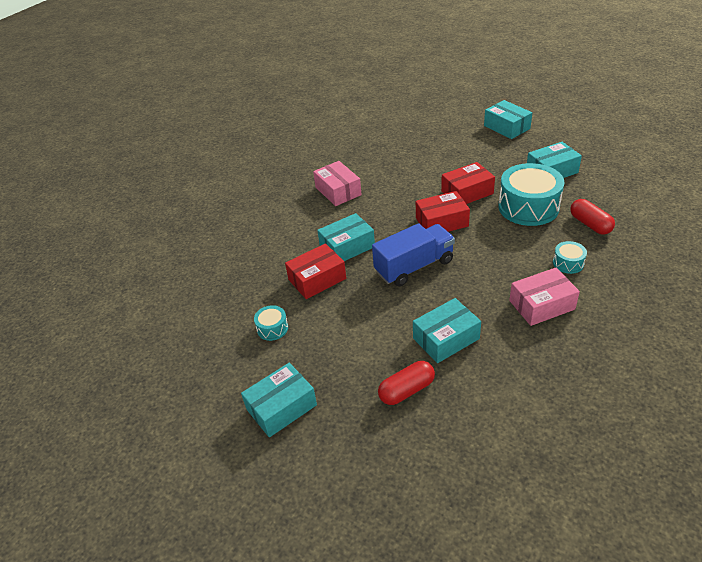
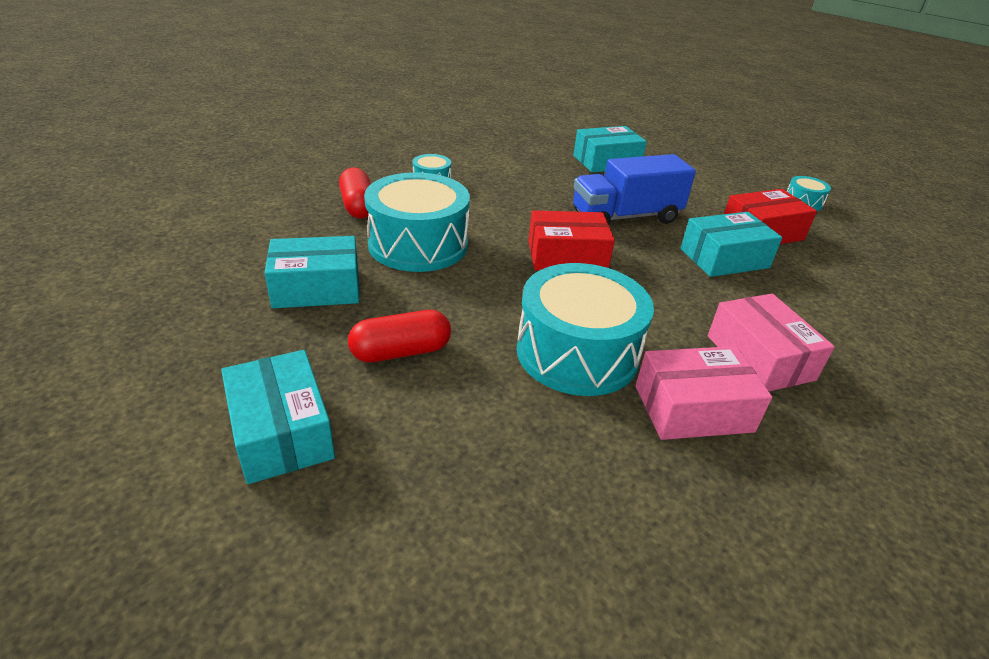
camera: 175 degrees left, 5 degrees down
(281, 407) = (768, 157): turquoise box -> none
(406, 390) = (652, 145): red capsule -> red capsule (401, 352)
(418, 173) = (577, 352): none -> turquoise drum
(467, 192) = (500, 290): red box -> none
(541, 305) = (494, 161): pink box -> pink box (693, 408)

